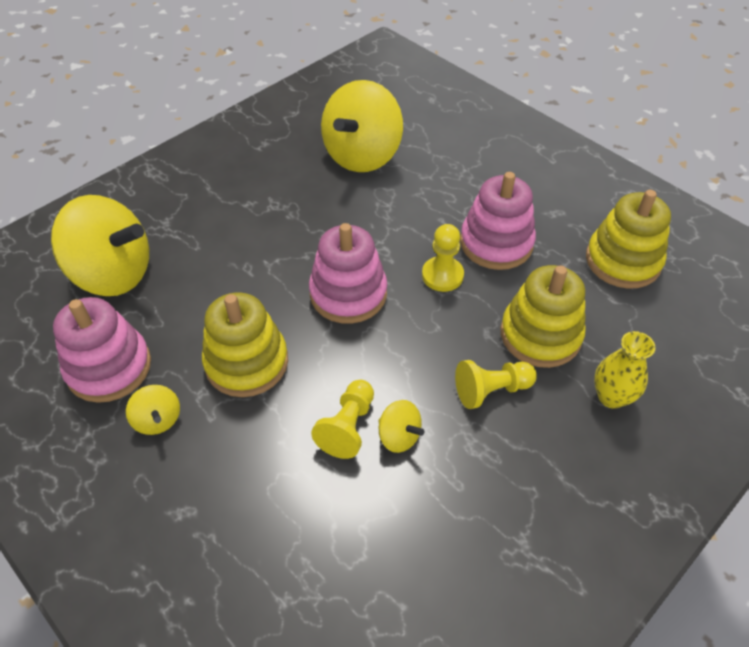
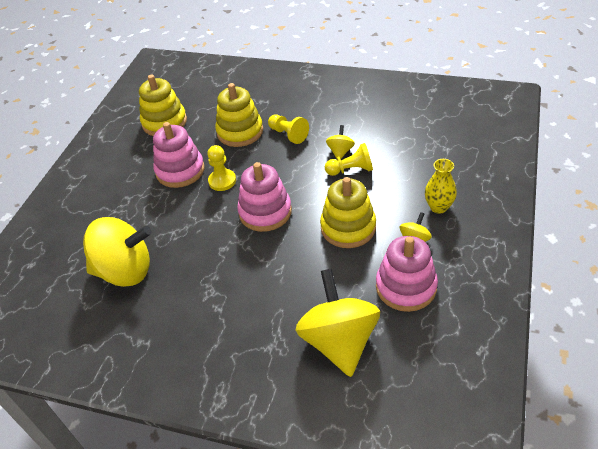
camera: 115 degrees left, 5 degrees down
(611, 397) = (261, 100): yellow vase -> yellow vase (438, 207)

